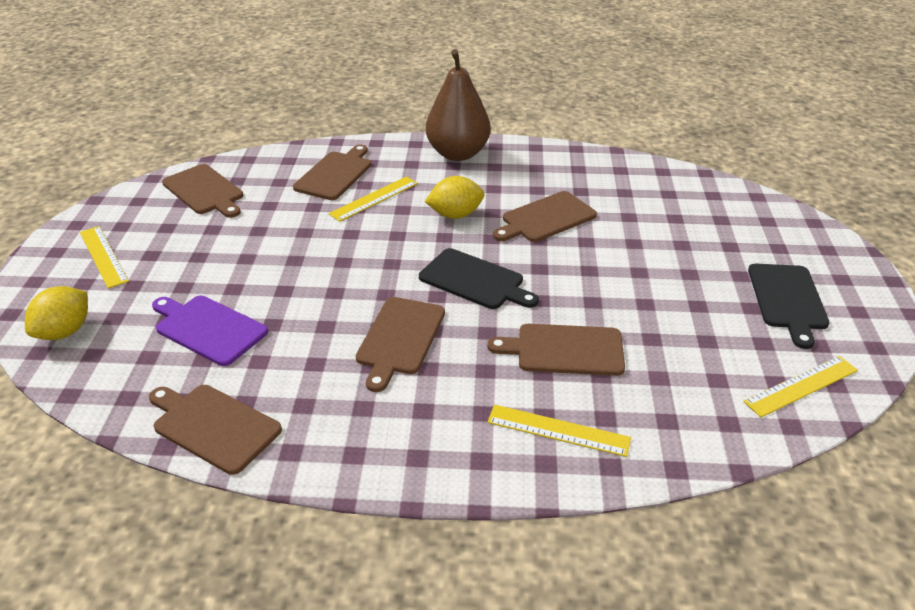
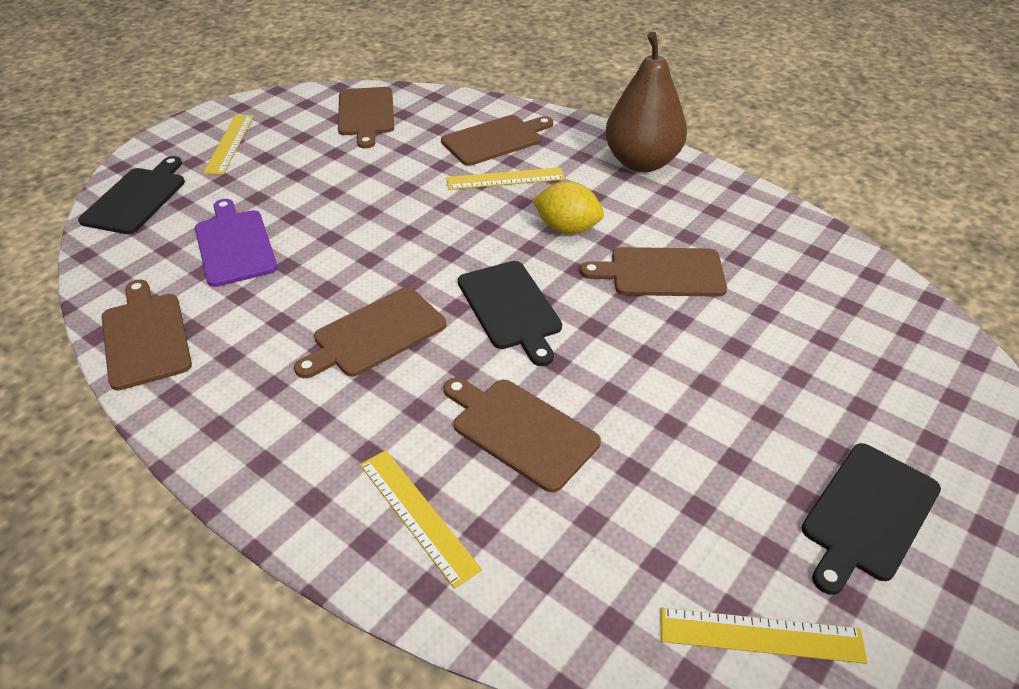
camera: 35 degrees right, 5 degrees up
(65, 332) = (137, 198): yellow lemon -> black cutting board

